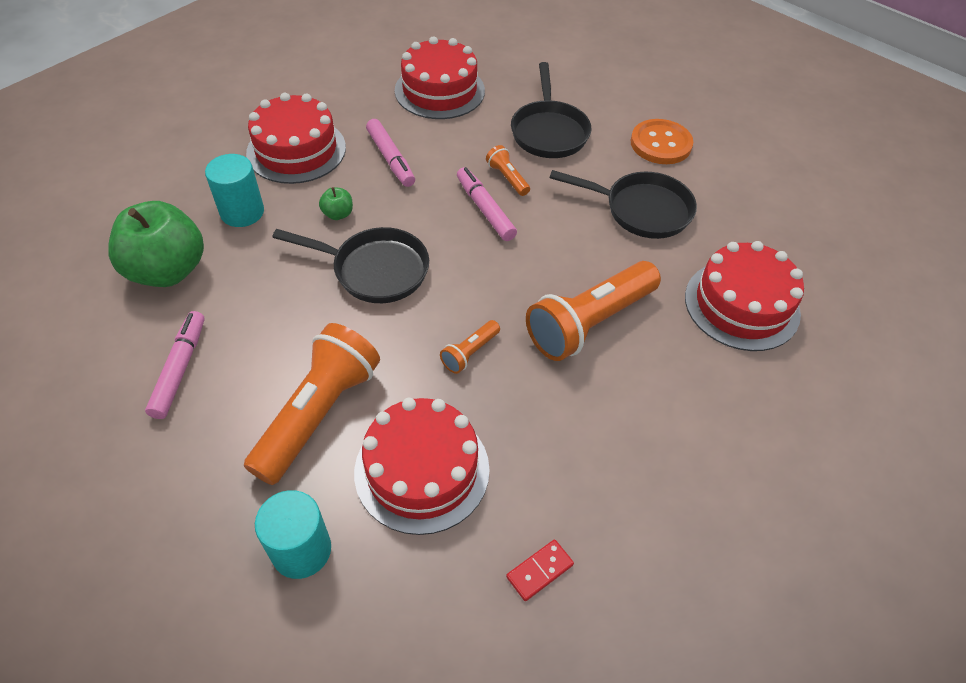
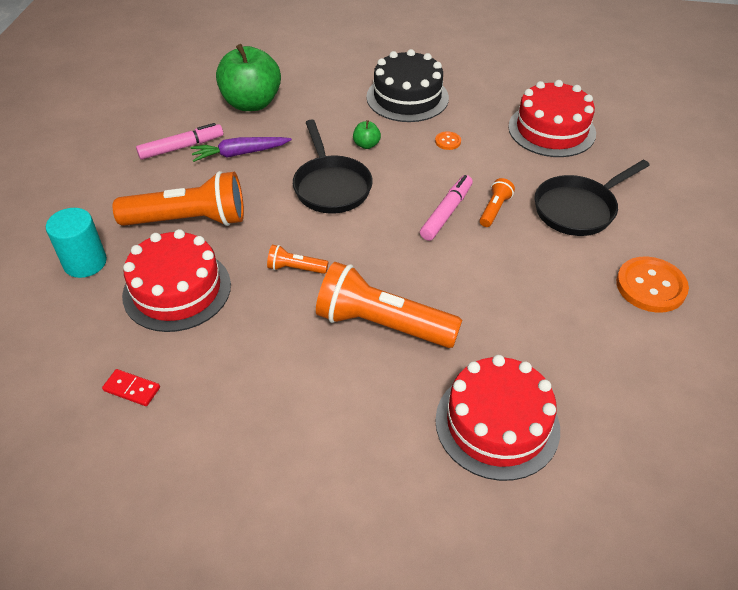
camera: 60 degrees right, 5 degrees down
(242, 212) = (327, 105): turquoise cylinder -> none
(248, 320) = (240, 153): none -> purple carrot
(296, 150) = (407, 97): red cake -> black cake
(390, 158) = (447, 141): pink marker -> orange button
(642, 210) = (547, 306): black pan -> none

